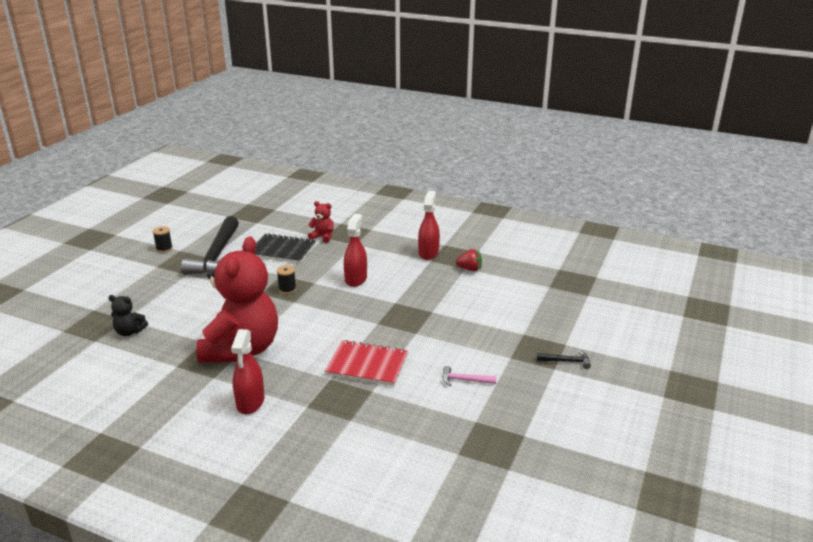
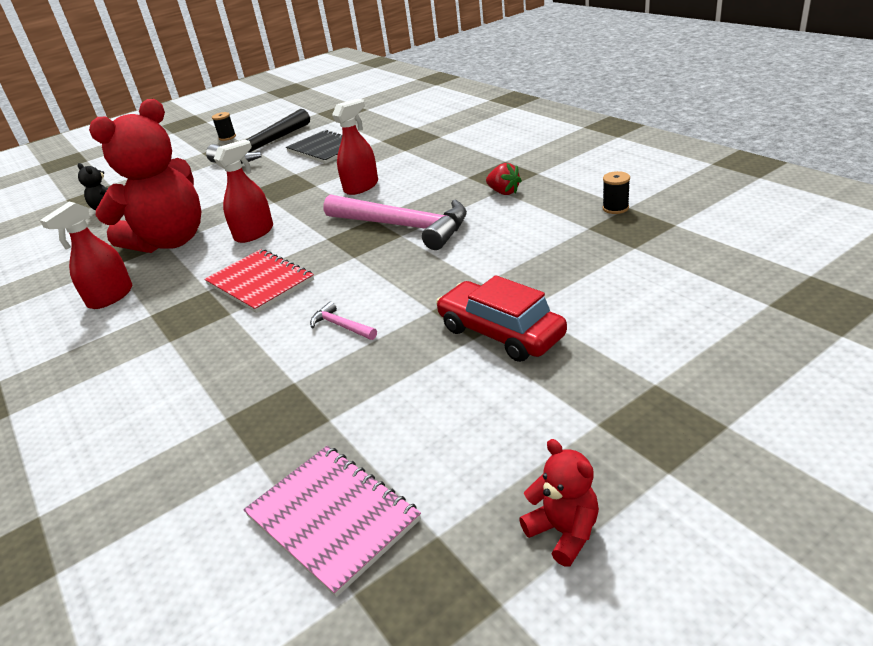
camera: 35 degrees right, 5 degrees up
(287, 289) = (282, 188): black spool -> black spool (615, 208)
(323, 237) = (380, 140): red teddy bear -> red teddy bear (564, 532)
(426, 305) = (403, 226): none -> pink hammer
(428, 253) = (475, 168): red spray bottle -> red spray bottle (254, 233)
(566, 361) = (501, 332): black hammer -> red car
(586, 481) = (332, 518): none -> pink notebook

